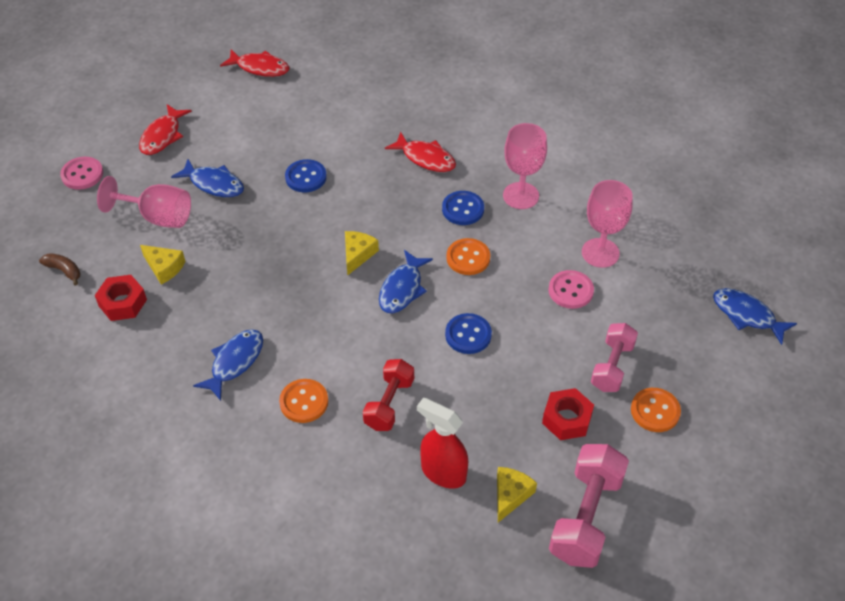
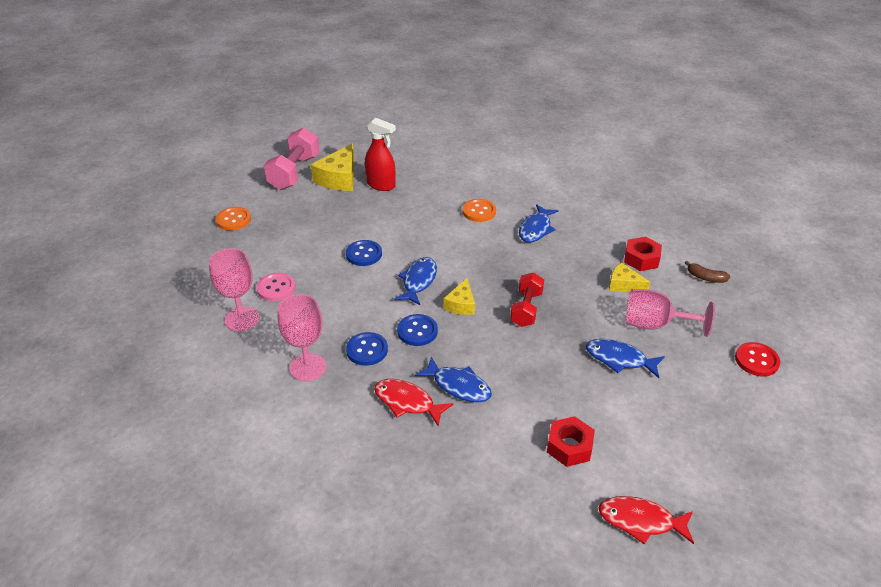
camera: 175 degrees right, 10 degrees down
(82, 174) = (756, 360): pink button -> red button
(162, 136) = (704, 409): red fish -> none
(306, 177) = (530, 372): blue button -> blue button (417, 331)
(389, 403) = (419, 214): red dumbbell -> red dumbbell (526, 309)
(468, 258) = (363, 308): orange button -> none
(510, 495) = (339, 178): yellow cheese -> yellow cheese, size x1.70
(567, 419) = (296, 213): red nut -> red nut (569, 446)
(612, 366) = (256, 242): pink dumbbell -> none
(746, 315) = (134, 279): blue fish -> blue fish (458, 386)

